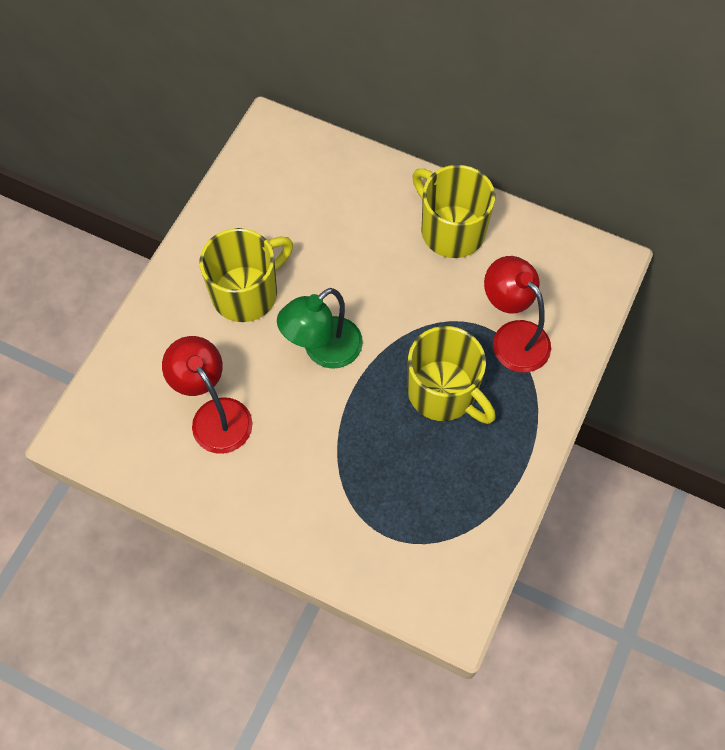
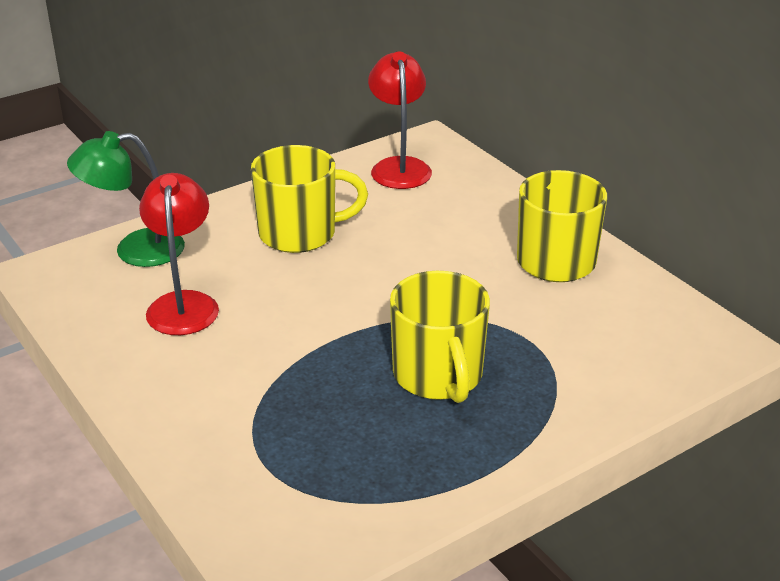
camera: 30 degrees right, 30 degrees down
(323, 351) = (337, 298): green lamp -> green lamp (135, 250)
(512, 337) = (558, 361): red lamp -> red lamp (399, 167)

